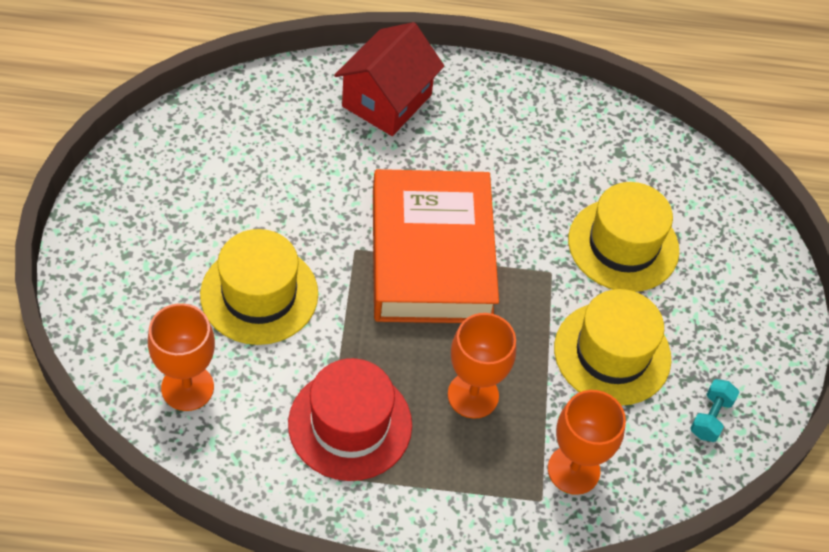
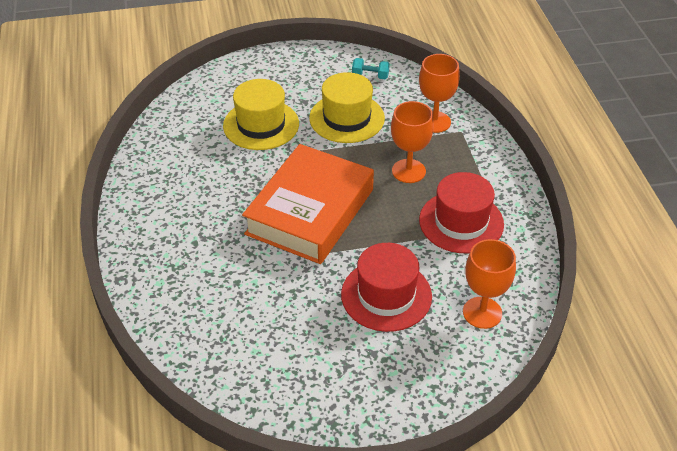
camera: 100 degrees left, 10 degrees down
(259, 294) = (386, 295): yellow hat -> red hat
(387, 100) = (170, 268): red house -> none
(431, 256) = (310, 212): orange book -> orange book turned 45 degrees counterclockwise

